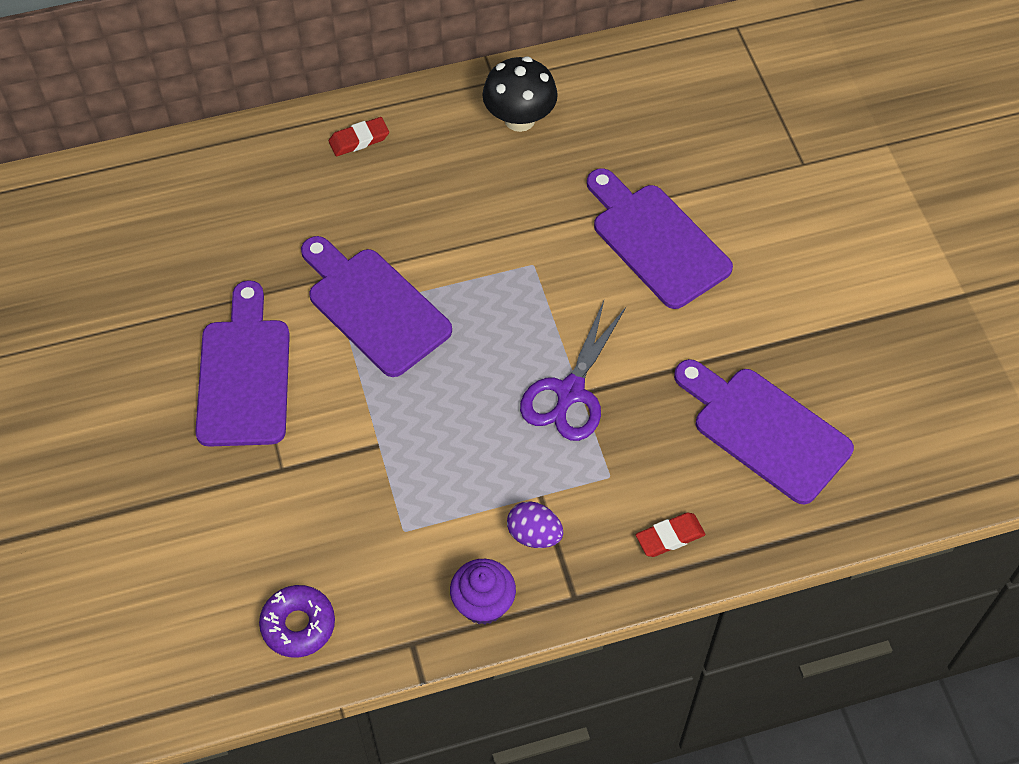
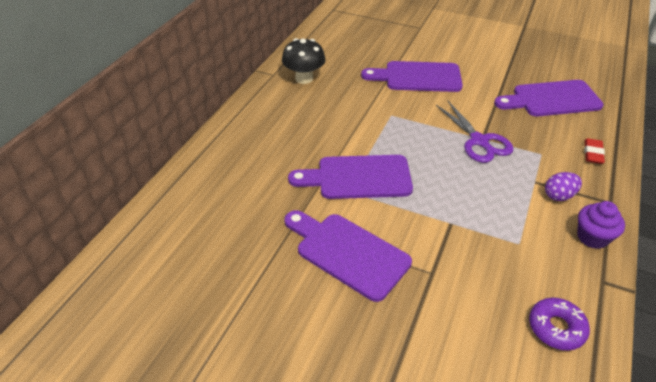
camera: 50 degrees left, 15 degrees down
(359, 139) = (248, 129): red eraser -> none

